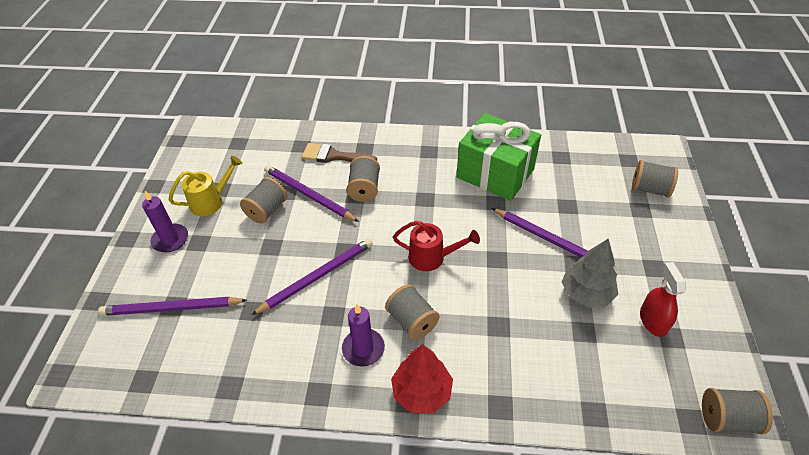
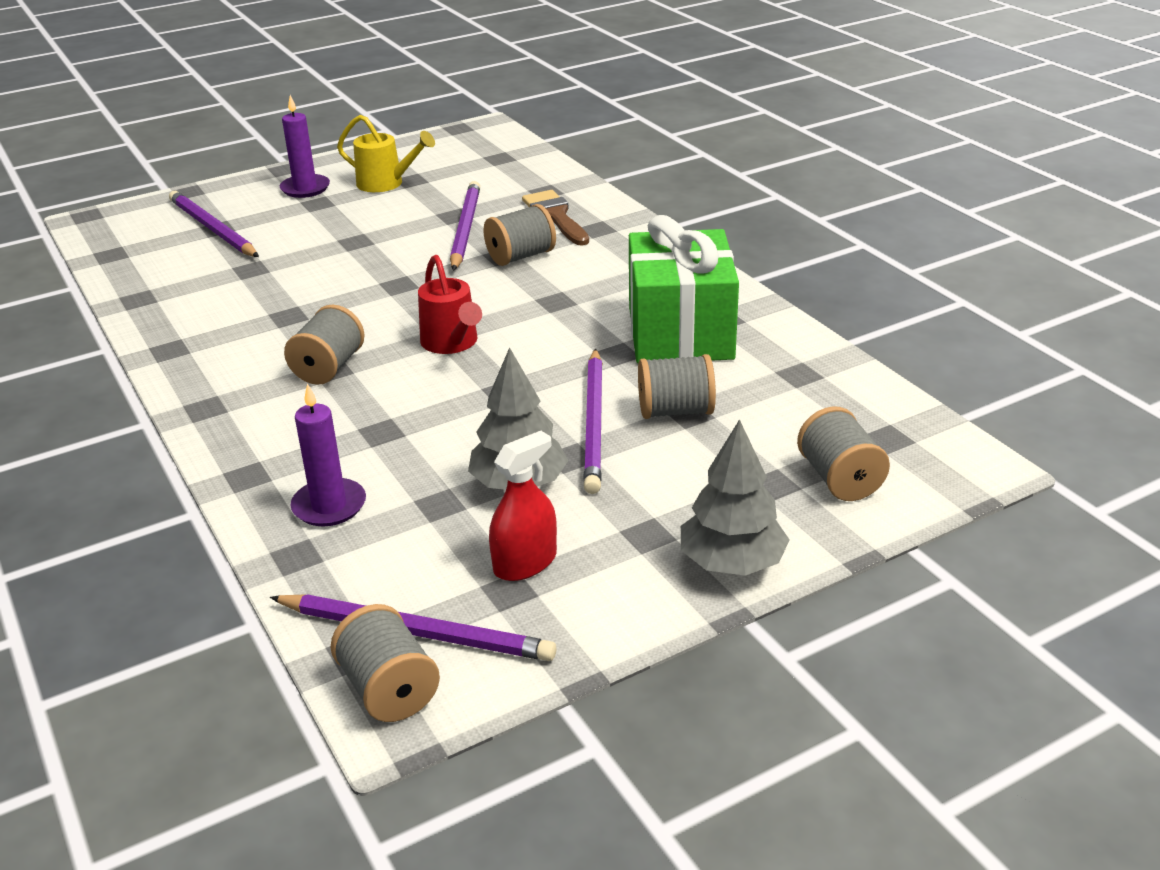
camera: 55 degrees right, 15 degrees down
(267, 210) = (409, 216): grey spool -> grey spool (675, 411)
(317, 277) = (338, 284): purple pencil -> purple pencil (416, 632)
(363, 349) = (256, 352): purple candle -> purple candle (329, 506)
(421, 392) = (224, 412): red tree -> none
(691, 252) = (732, 563): none -> grey tree

